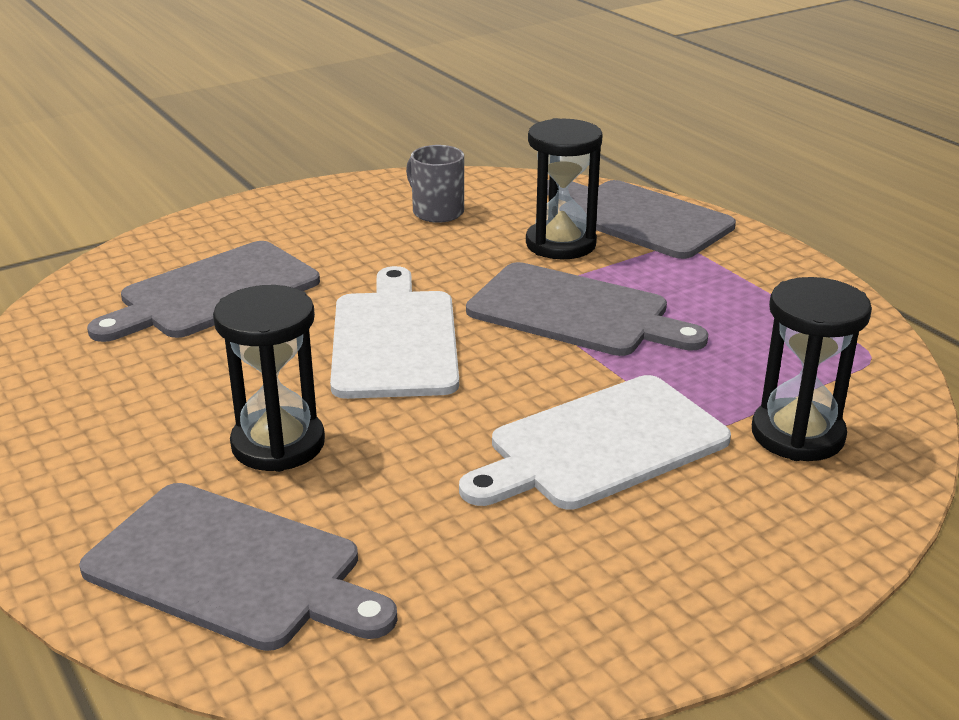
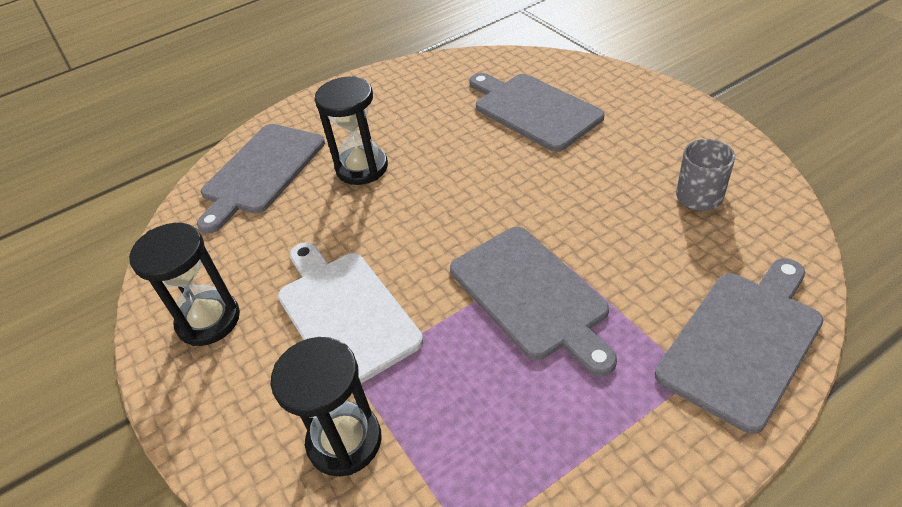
camera: 95 degrees right, 15 degrees up
(394, 339) = (480, 198): white cutting board -> none
(560, 244) = (660, 281): black hourglass -> black hourglass (208, 320)
(576, 312) = (531, 295): grey cutting board -> grey cutting board turned 60 degrees counterclockwise

